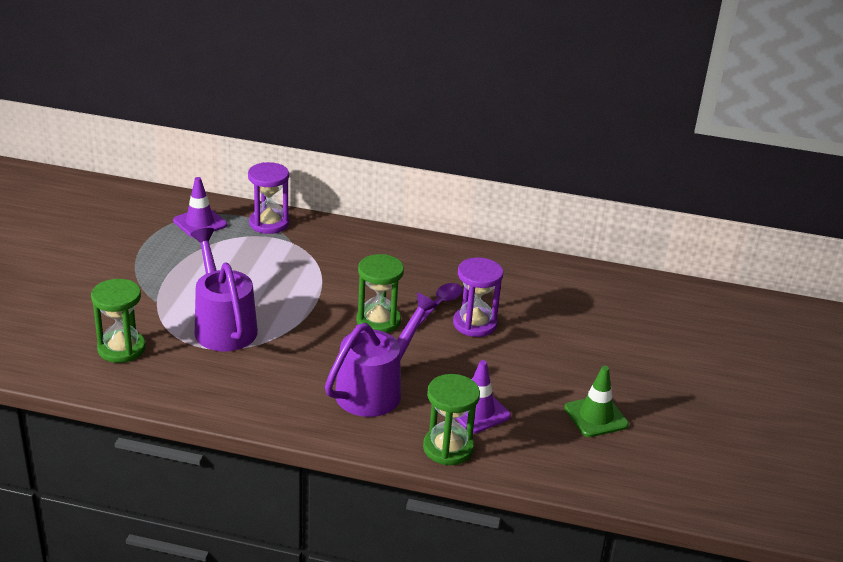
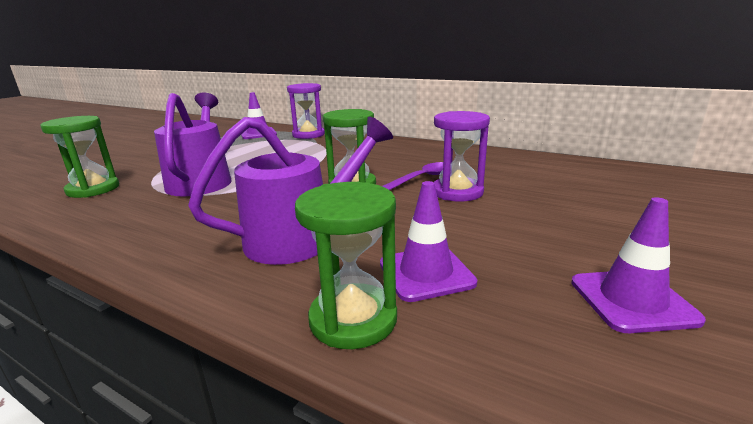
camera: 20 degrees right, 10 degrees down
(596, 416) = (632, 300): green traffic cone -> purple traffic cone

